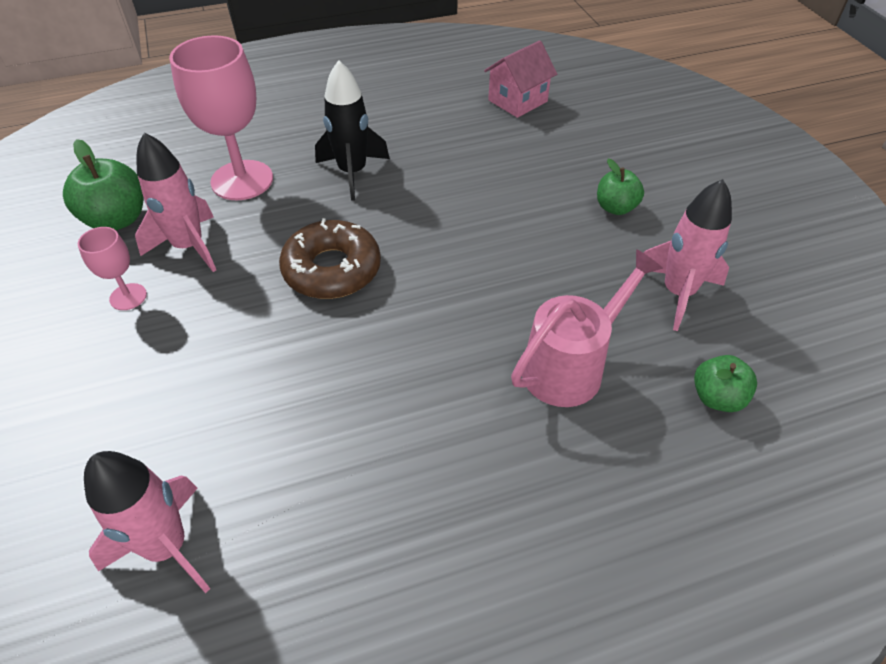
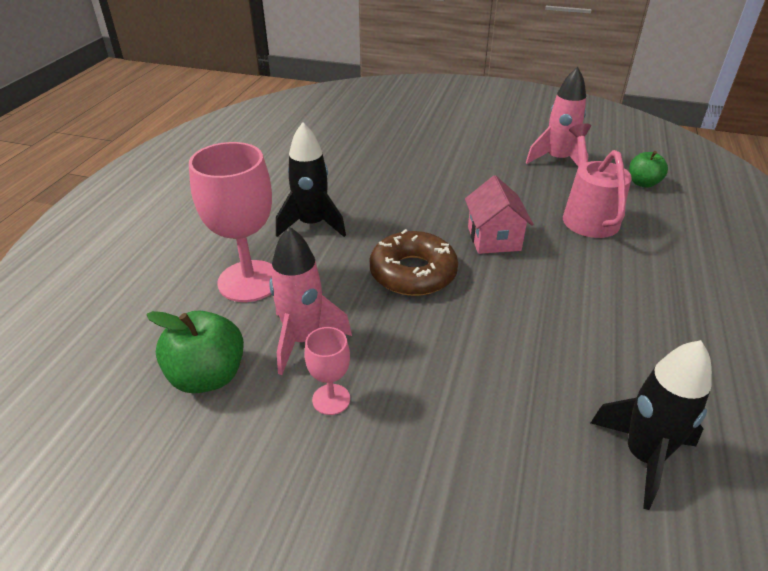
camera: 55 degrees left, 10 degrees down
(167, 547) = (643, 456): pink rocket -> black rocket
(518, 101) = (322, 134): pink house -> pink house (493, 238)
(615, 207) = (468, 147): green apple -> none

